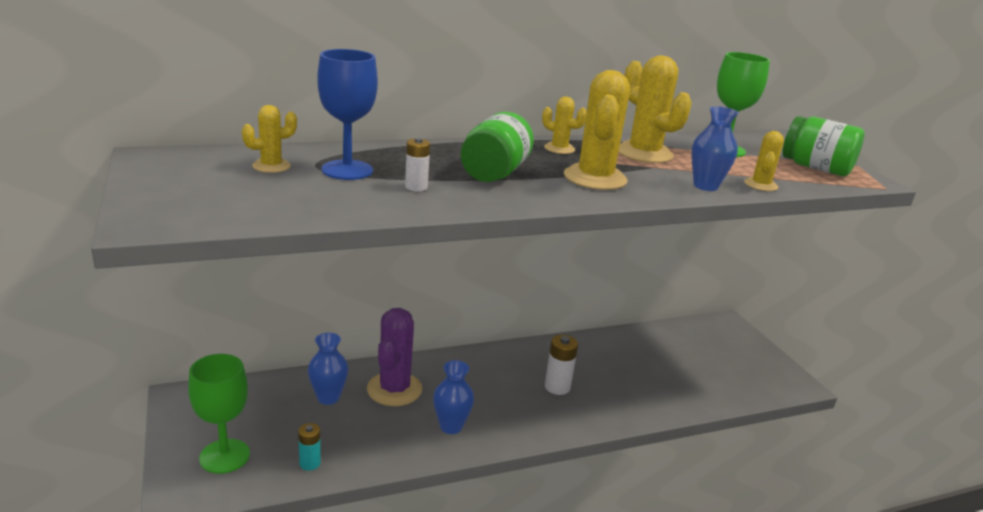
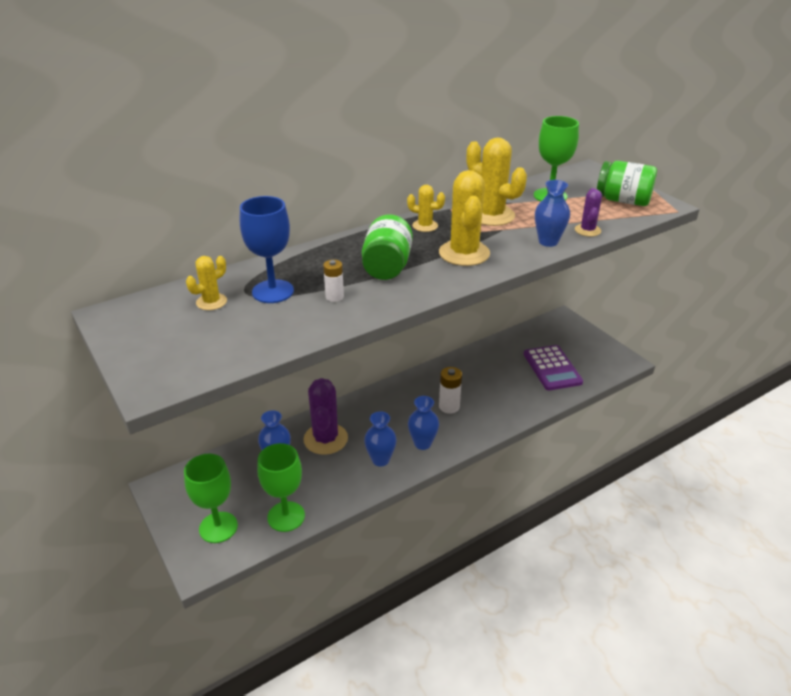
camera: 10 degrees left, 10 degrees up
(310, 463) = (286, 516): turquoise battery -> green goblet
(509, 420) = (422, 443): none -> blue vase
(700, 372) = (552, 368): none -> purple calculator
(760, 185) = (587, 230): yellow cactus -> purple cactus

